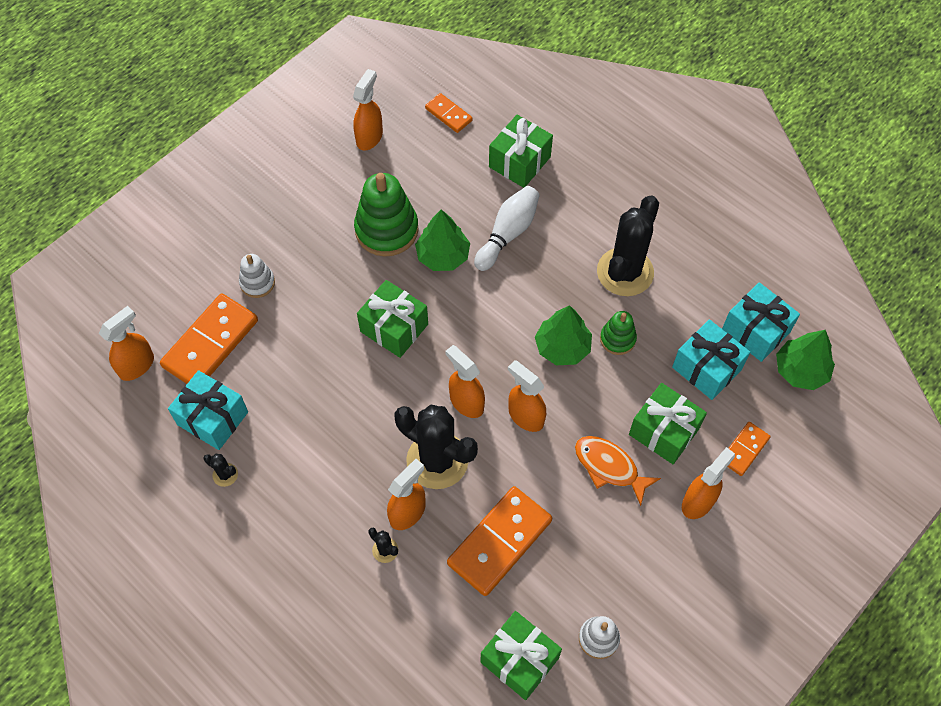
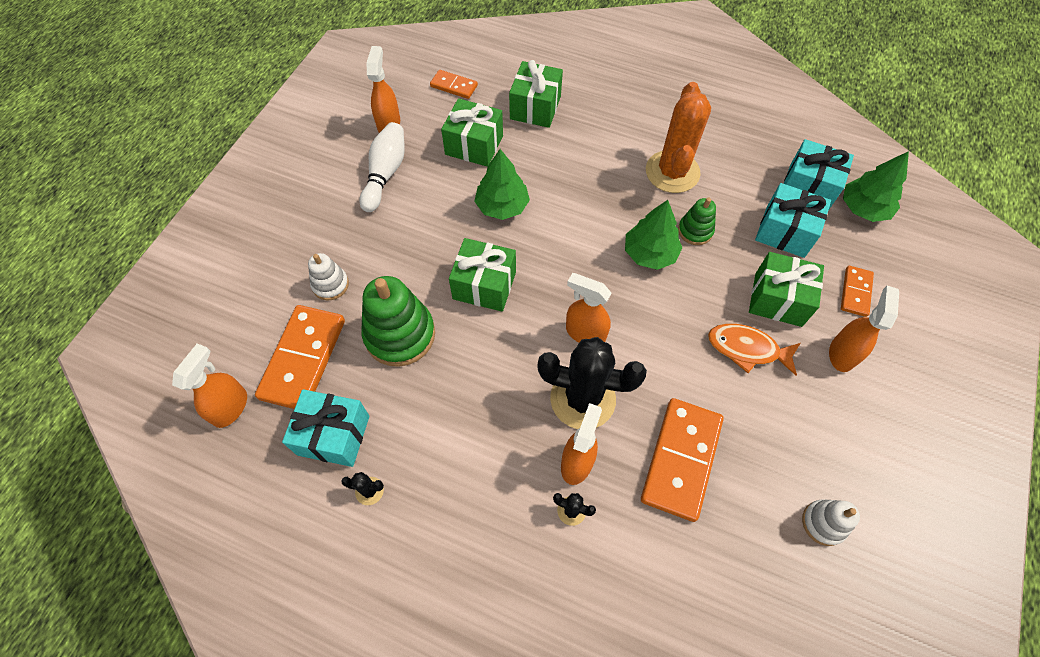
camera: 20 degrees left, 0 degrees up
(386, 230) = (439, 199): green stacking toy -> green stacking toy (400, 334)
(507, 234) = (553, 170): white bowling pin -> white bowling pin (385, 174)
(519, 660) = (759, 577): green gift -> green gift (474, 145)
(525, 416) = (647, 327): orange spray bottle -> none
(625, 272) = (672, 172): black cactus -> orange cactus

